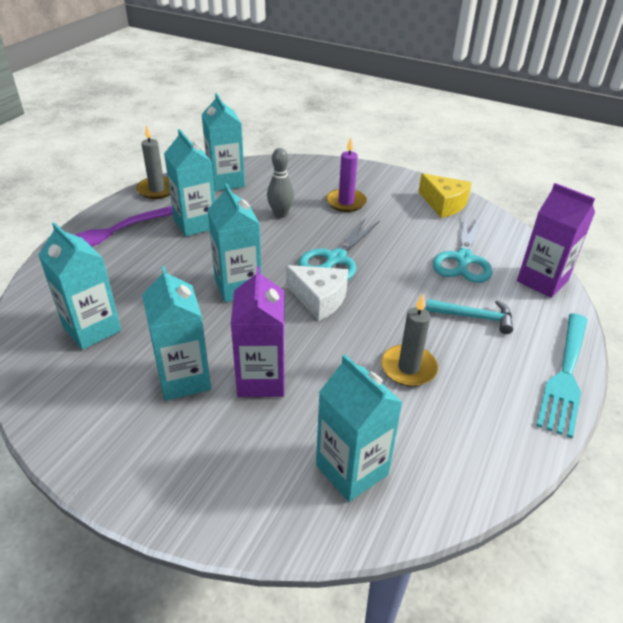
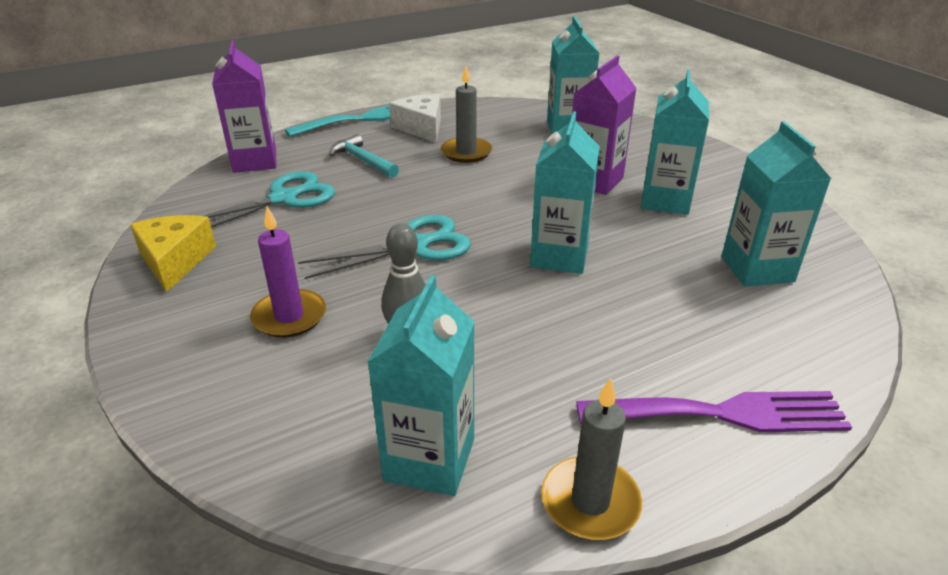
camera: 145 degrees left, 5 degrees down
(195, 224) = (558, 371): turquoise carton -> none
(319, 299) = (482, 215): white cheese -> white cheese (421, 128)

